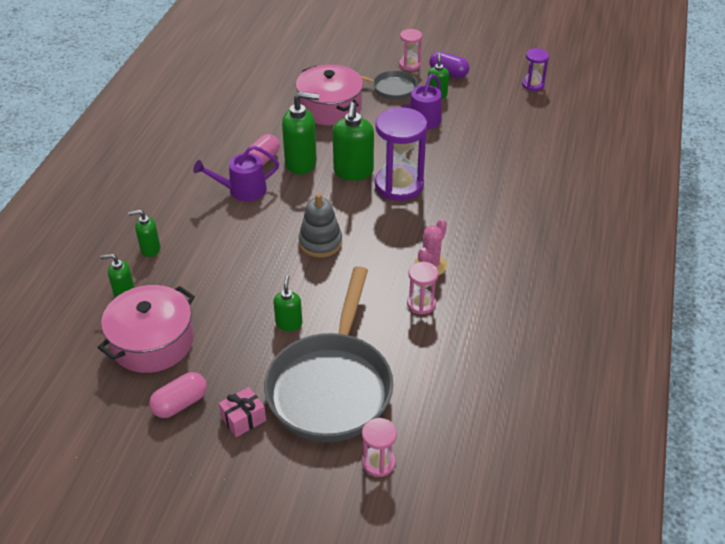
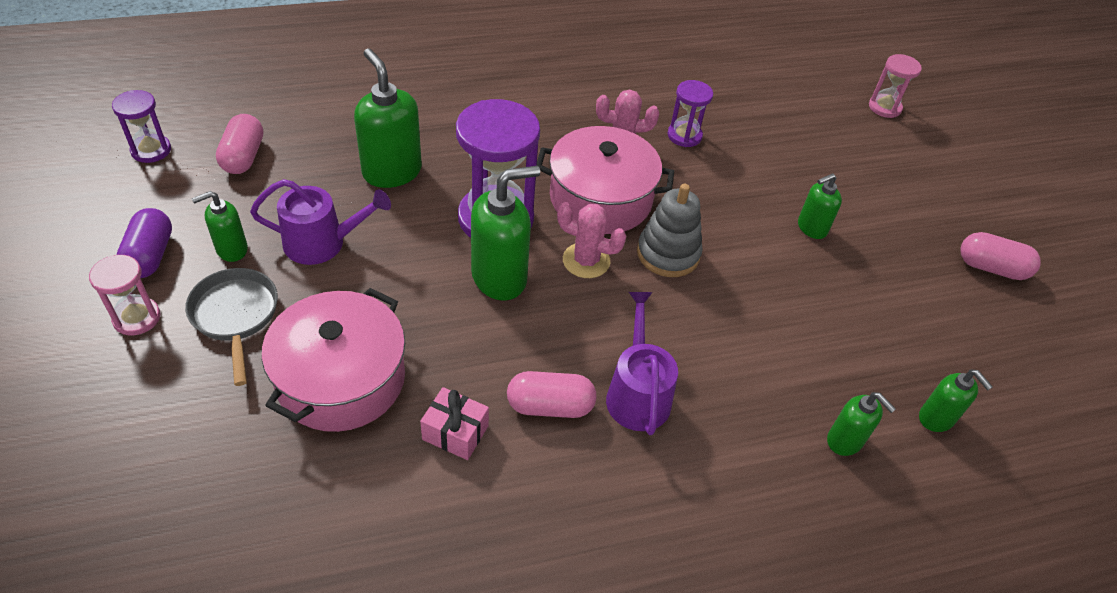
camera: 125 degrees left, 5 degrees up
(152, 342) = (960, 339): pink pot -> pink pot (600, 198)
(242, 190) = (637, 394): purple watering can -> purple watering can turned 135 degrees counterclockwise
(243, 419) = (949, 210): pink gift -> pink gift (455, 432)
(301, 163) = (521, 349): green soap dispenser -> green soap dispenser (392, 171)
(331, 386) = (848, 163): grey pan -> none
(341, 207) = (586, 261): none -> pink cactus
(421, 303) = (684, 136): pink hourglass -> purple hourglass
(510, 111) = (243, 157): none -> pink capsule

